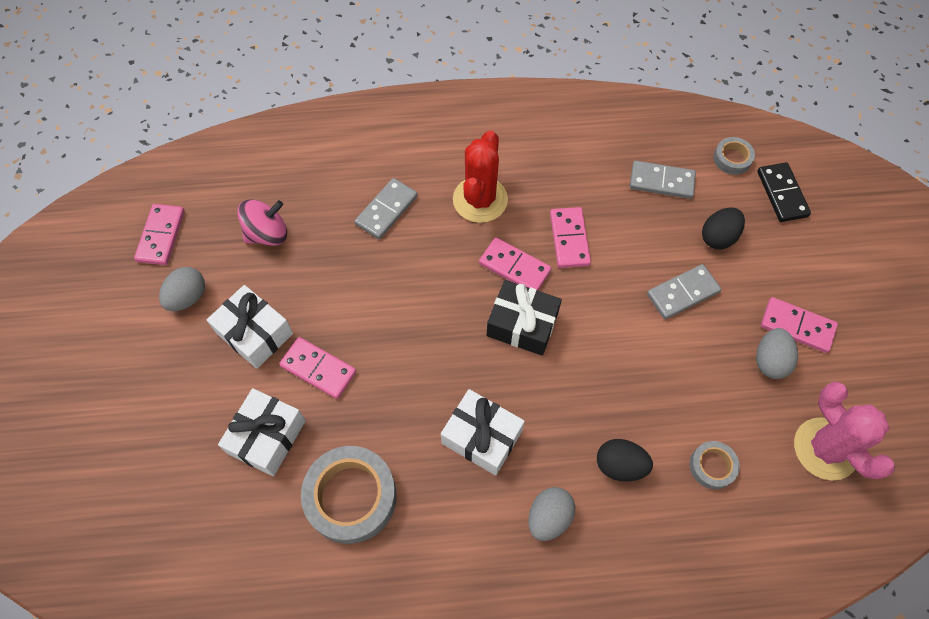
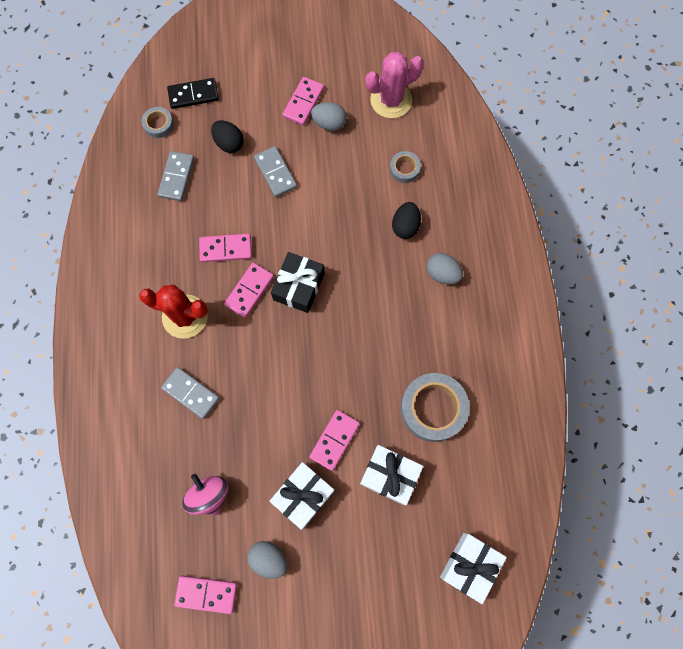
camera: 90 degrees left, 10 degrees up
(481, 437) = (387, 317): white gift -> white gift (470, 566)

